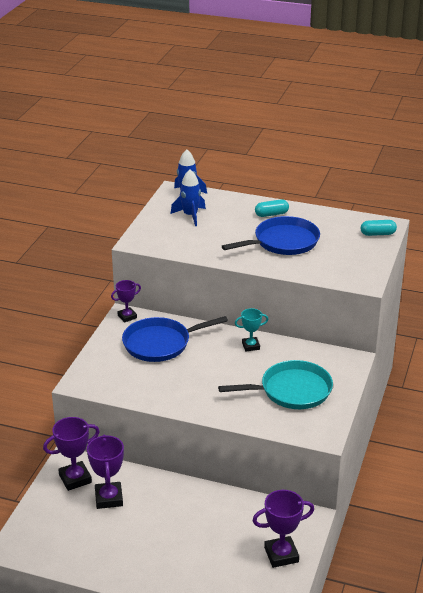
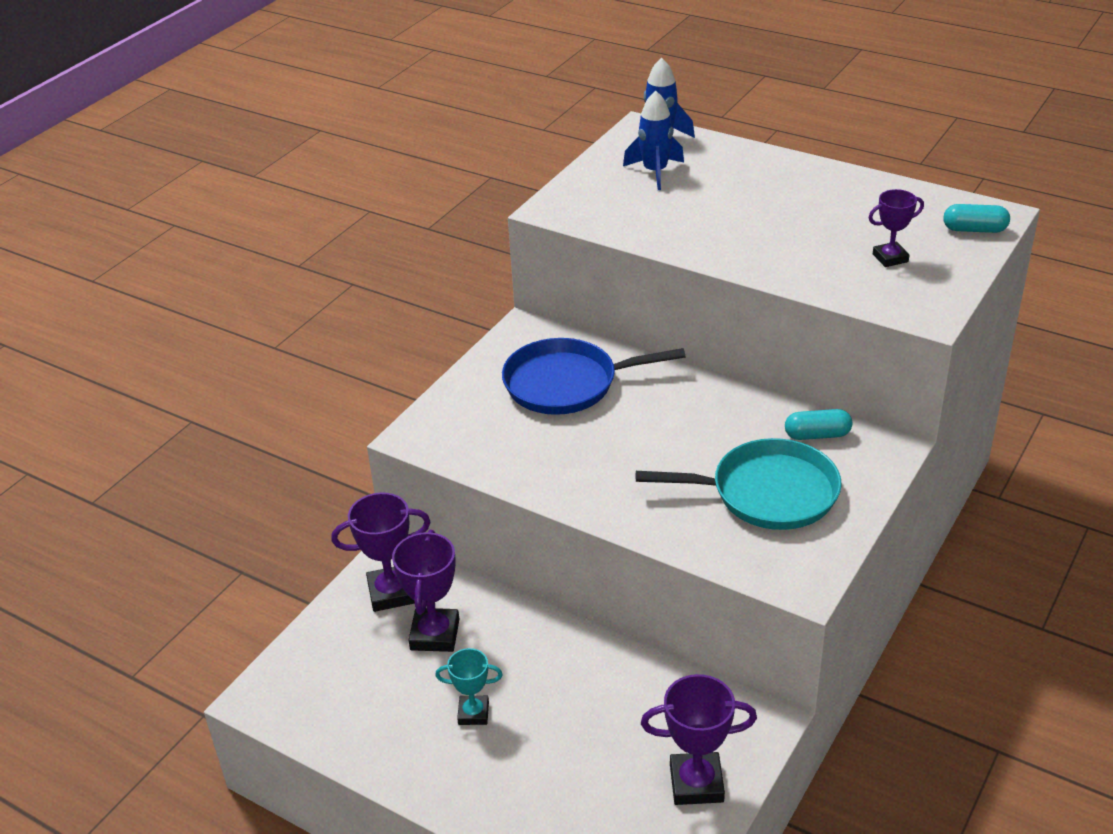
camera: 15 degrees right, 5 degrees up
(127, 316) = (526, 332): purple trophy -> purple trophy (890, 258)
(250, 346) = (717, 405): turquoise trophy -> turquoise trophy (473, 713)
(271, 214) = (794, 180): turquoise capsule -> turquoise capsule (817, 435)
(283, 242) = (801, 229): blue pan -> none

